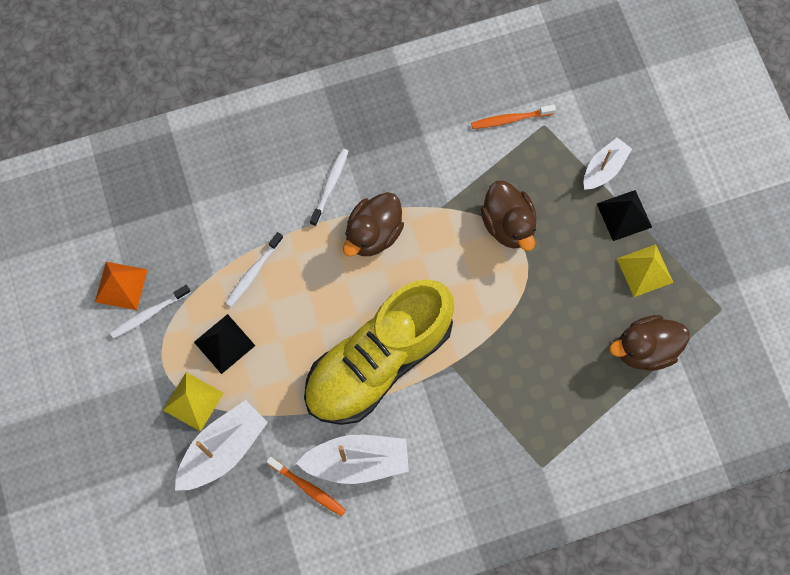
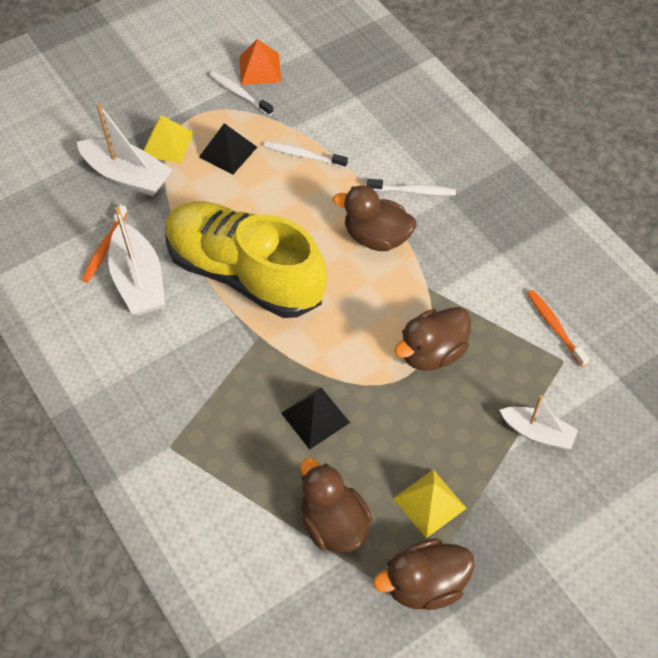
camera: 75 degrees right, 15 degrees down
(624, 215) = (489, 466): black pyramid -> black pyramid (315, 417)
(710, 295) = (425, 584): none -> brown duck

